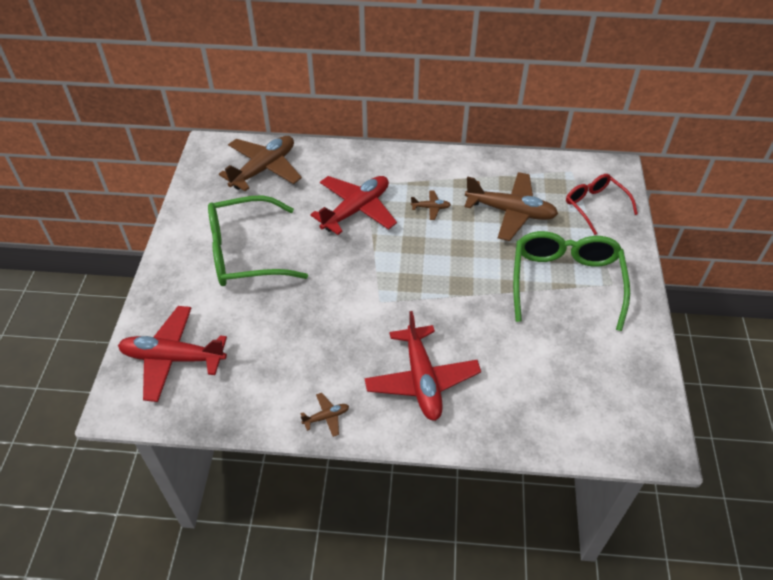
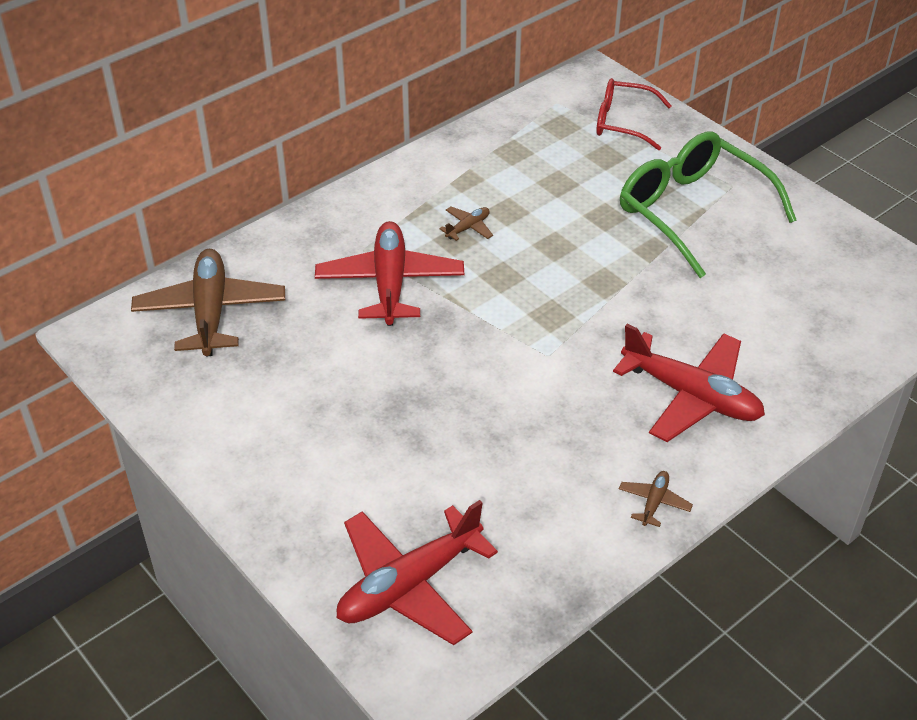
camera: 45 degrees left, 5 degrees down
(245, 253) = (326, 416): green glasses -> none
(510, 212) = (553, 179): brown plane -> none

